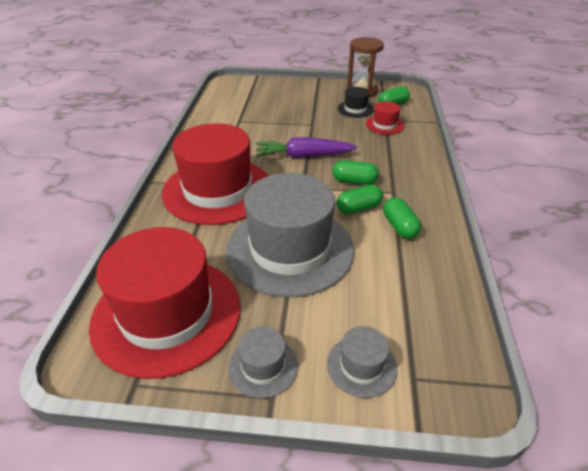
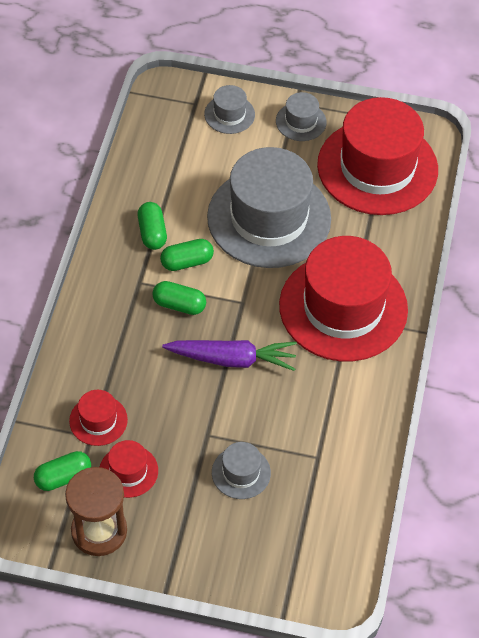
camera: 175 degrees left, 15 degrees up
(287, 113) = (241, 473): none -> grey hat
(355, 109) = (128, 471): black hat -> red hat

